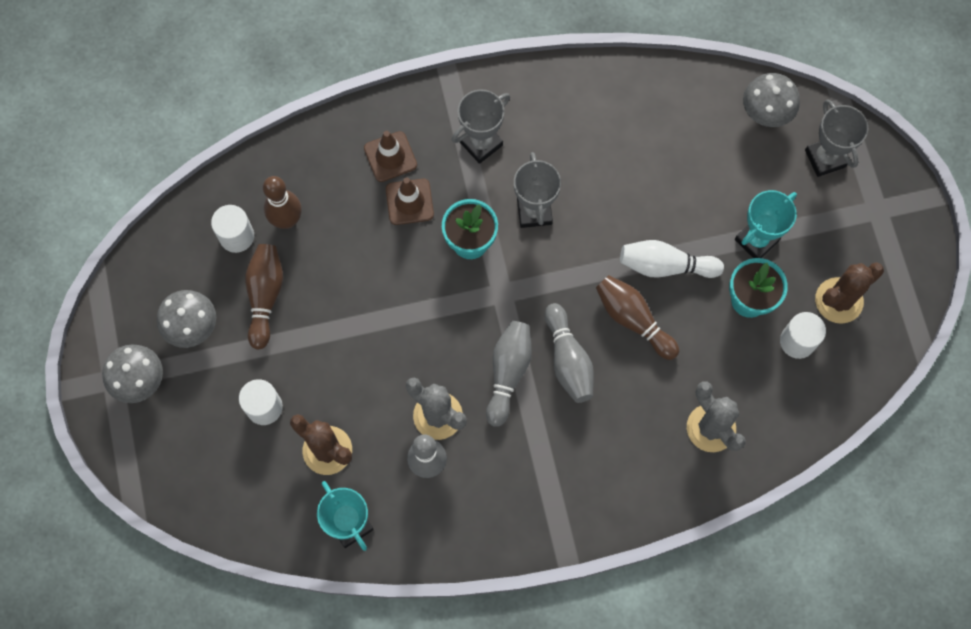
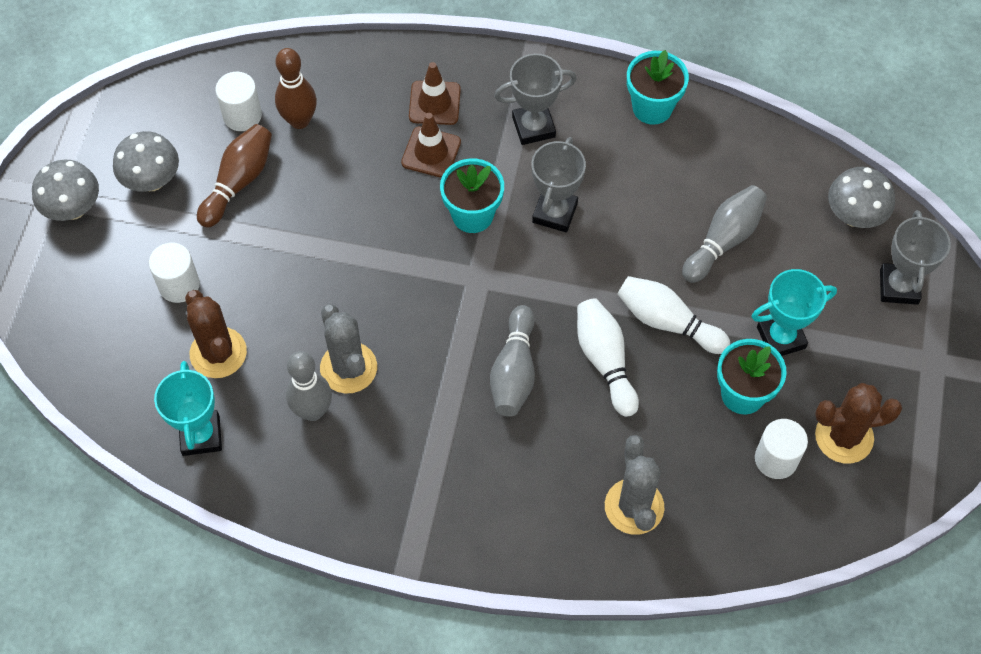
camera: 25 degrees right, 10 degrees down
(508, 373) = (444, 357): grey bowling pin -> grey bowling pin (723, 240)
(567, 85) = (652, 107): none -> turquoise flower pot
(633, 320) = (605, 361): brown bowling pin -> white bowling pin

